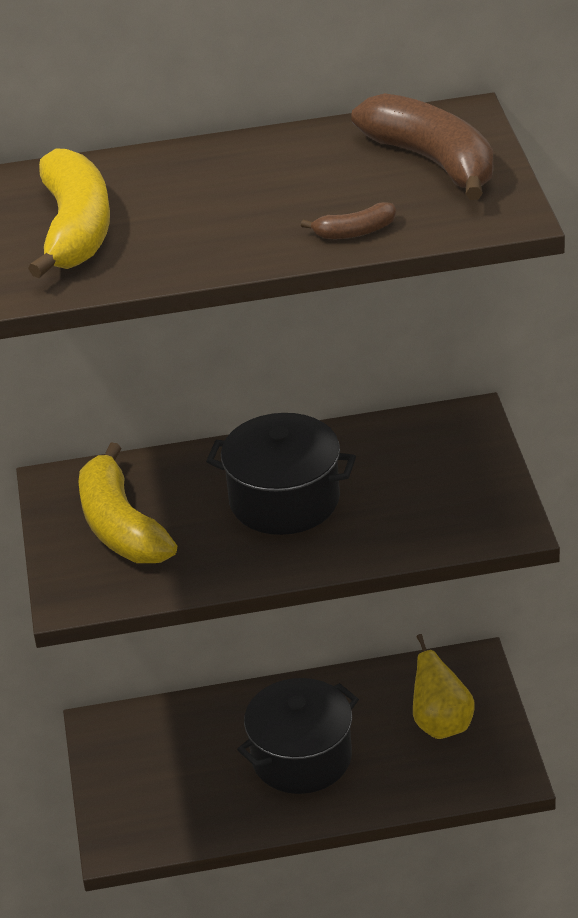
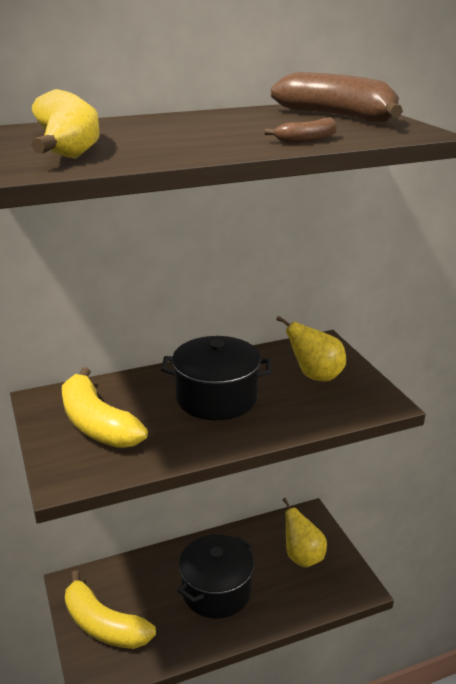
camera: 15 degrees left, 10 degrees down
(138, 784) = (104, 625): none -> yellow banana
(433, 475) = (315, 376): none -> yellow pear

